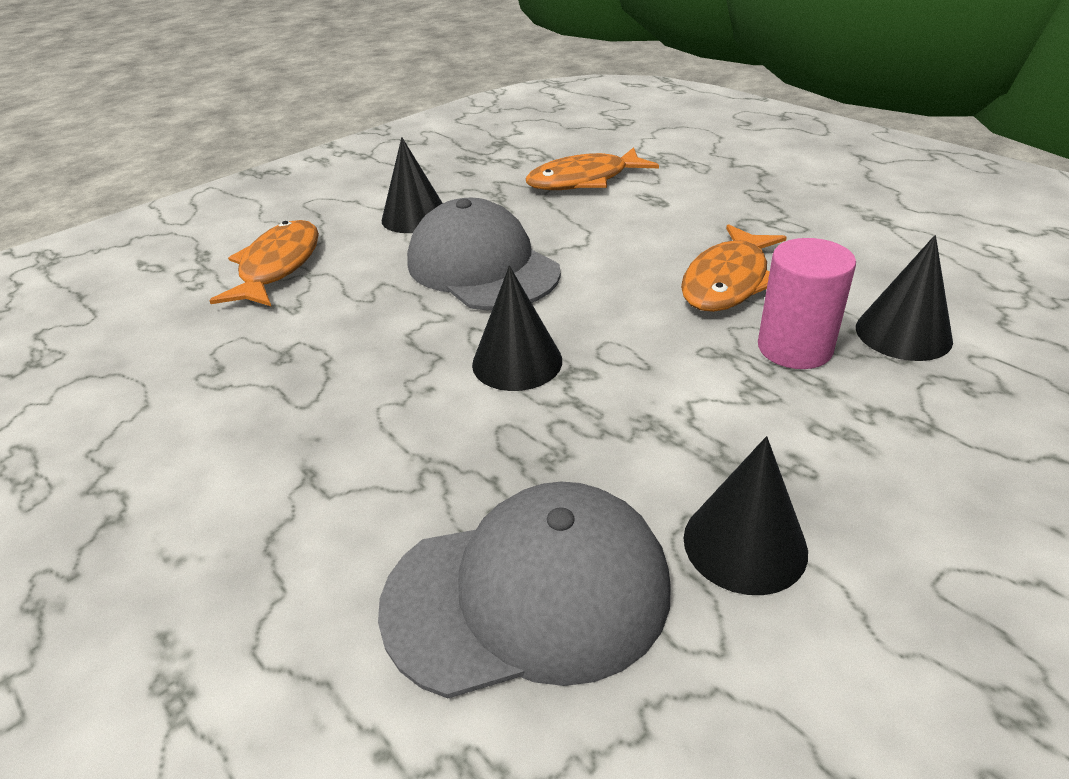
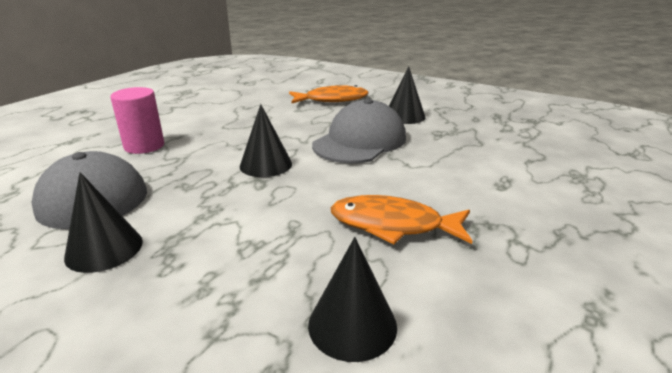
camera: 70 degrees right, 10 degrees down
(584, 180) = (505, 154): orange fish -> none
(794, 348) = (308, 261): pink cylinder -> pink cylinder (144, 146)

